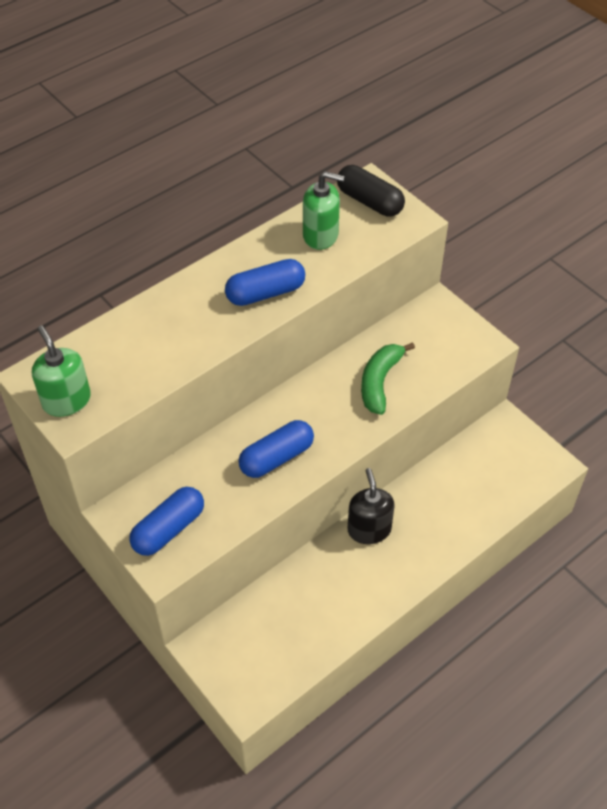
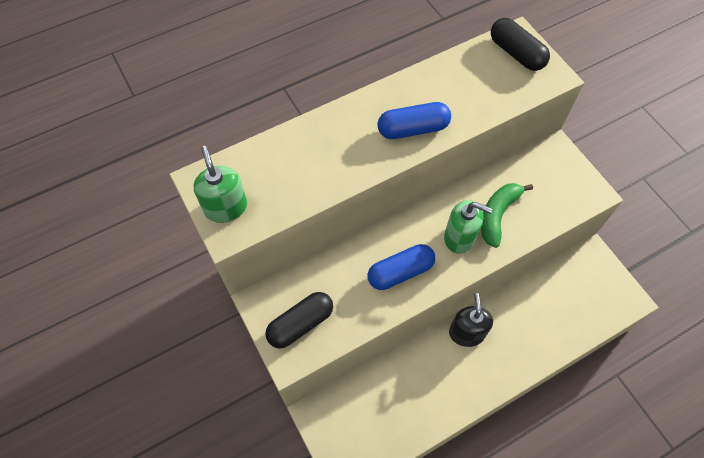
camera: 10 degrees right, 10 degrees up
(169, 529) = (300, 324): blue capsule -> black capsule
(321, 235) = (469, 80): green soap dispenser -> green soap dispenser (459, 237)

